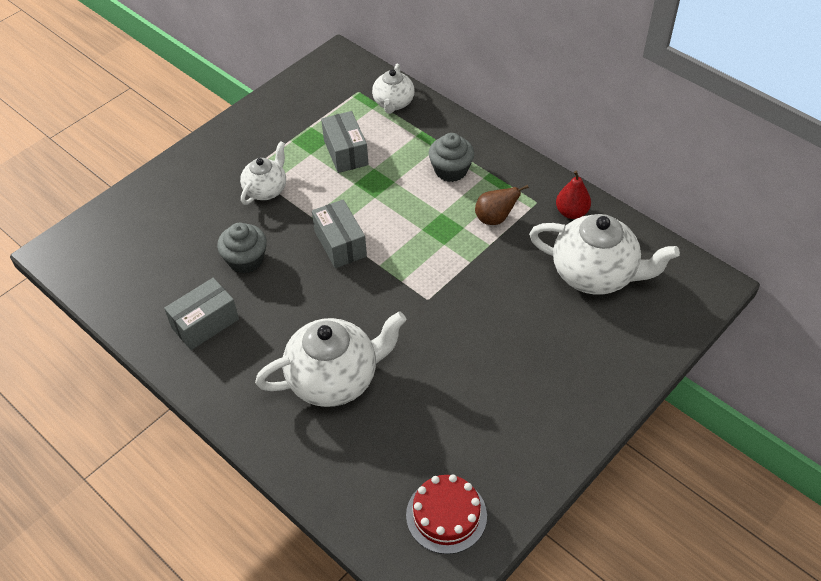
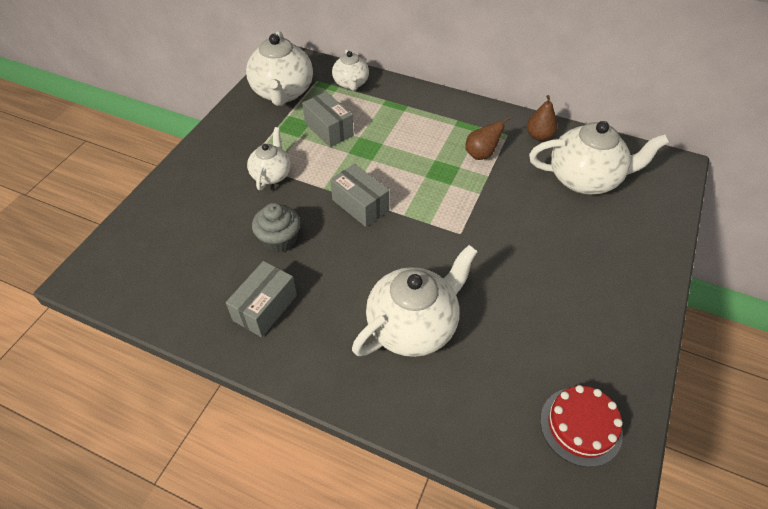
camera: 20 degrees left, 0 degrees up
(316, 98) = (283, 92): none -> white teapot
(451, 170) = (425, 125): grey cupcake -> none
(571, 212) = (539, 136): red pear -> brown pear

